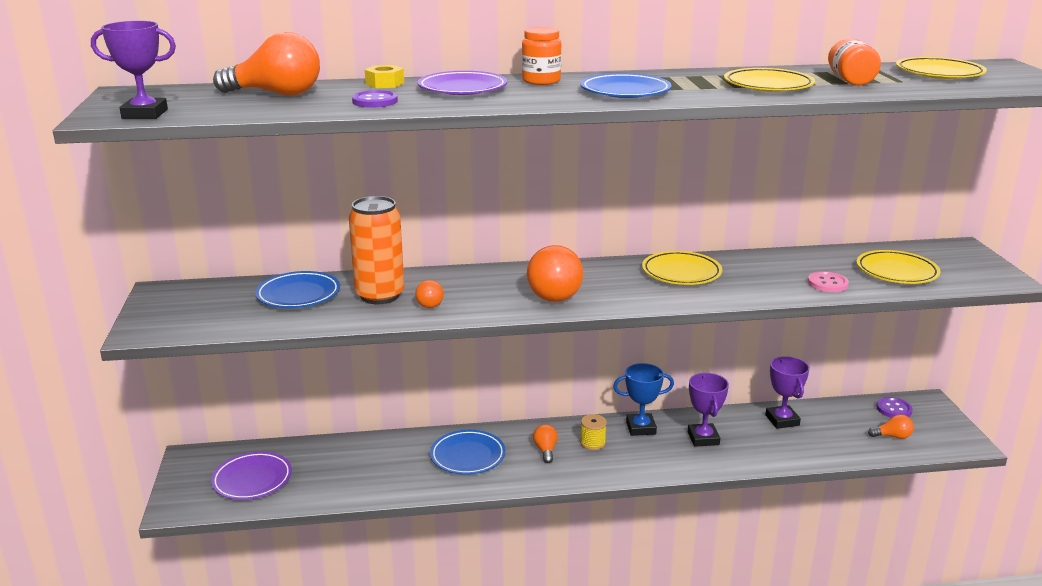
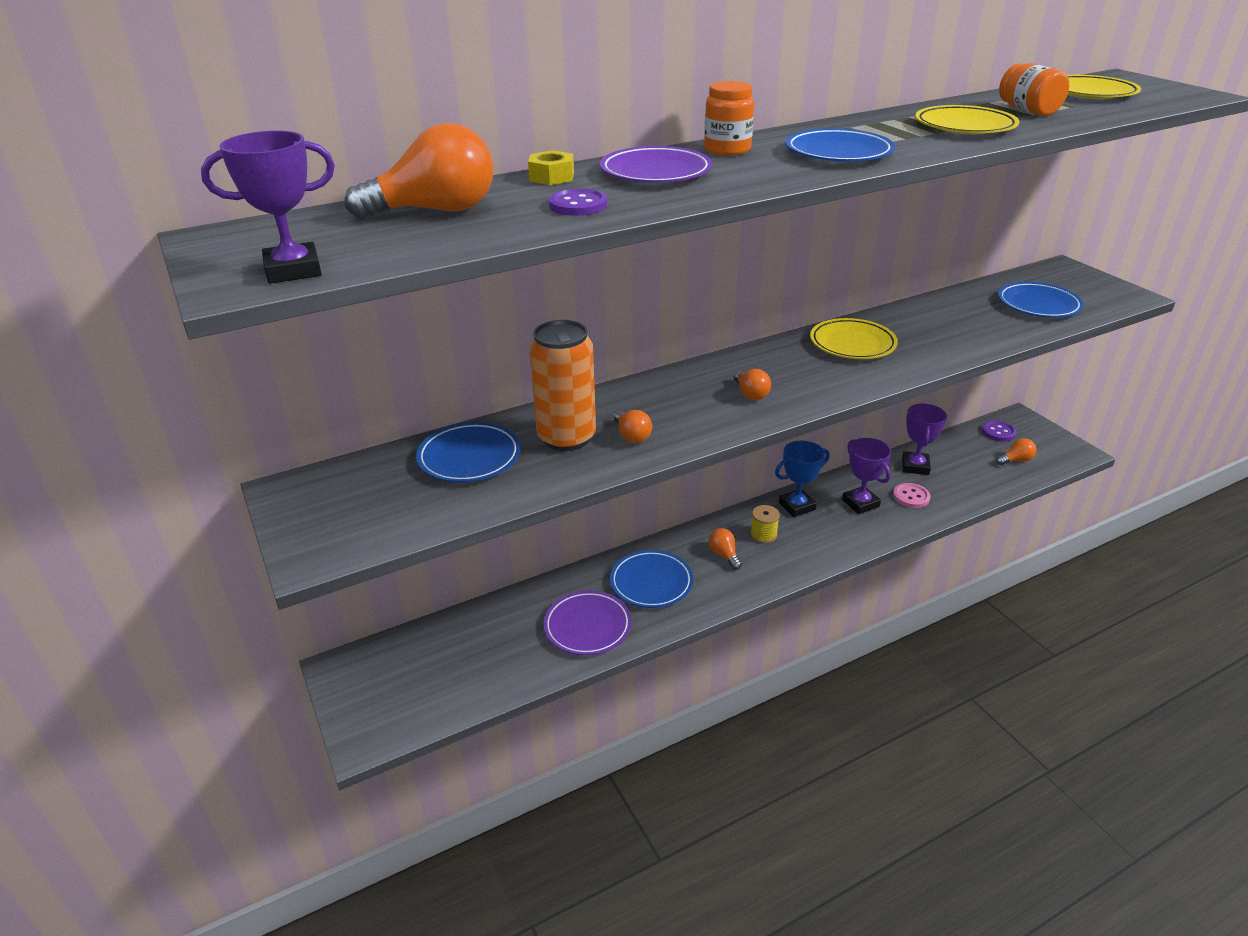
camera: 20 degrees left, 10 degrees up
(252, 480) = (434, 677): purple plate -> purple plate (587, 626)
(554, 292) = (750, 394): orange light bulb -> orange light bulb, size x0.50
(782, 420) = (915, 466): purple trophy -> purple trophy turned 45 degrees clockwise
(827, 283) = (993, 330): pink button -> pink button (911, 497)
(896, 272) = (1038, 305): yellow plate -> blue plate

